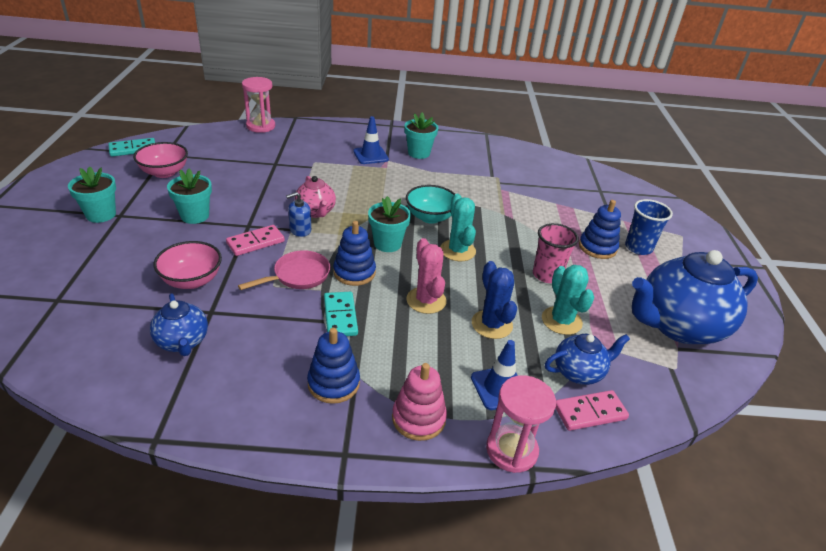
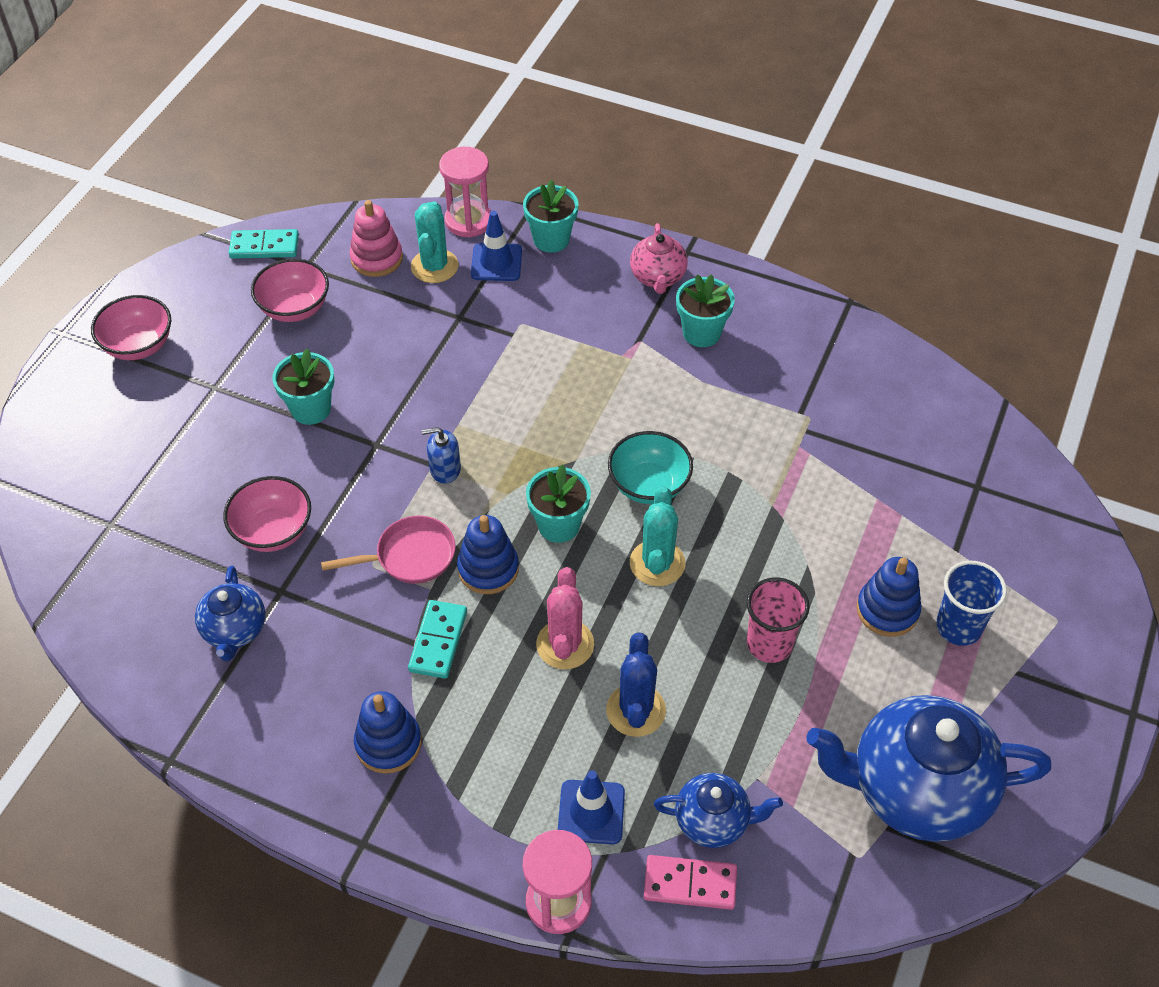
camera: 25 degrees right, 15 degrees up
(54, 203) = (139, 345): none -> pink bowl
(101, 214) = (191, 381): turquoise flower pot -> turquoise flower pot (551, 239)
(255, 242) = (375, 480): pink domino -> none
(316, 212) = (481, 437): pink teapot -> pink teapot (658, 278)
(370, 155) = (618, 324): blue traffic cone -> blue traffic cone (496, 262)
(418, 418) = (468, 824): pink stacking toy -> pink stacking toy (376, 258)
(561, 321) = (741, 731): turquoise cactus -> turquoise cactus (434, 266)

